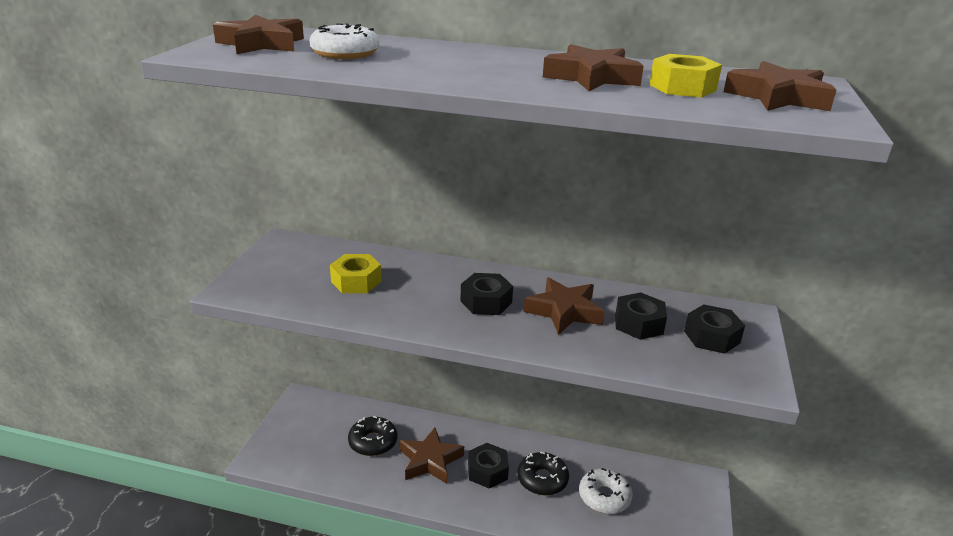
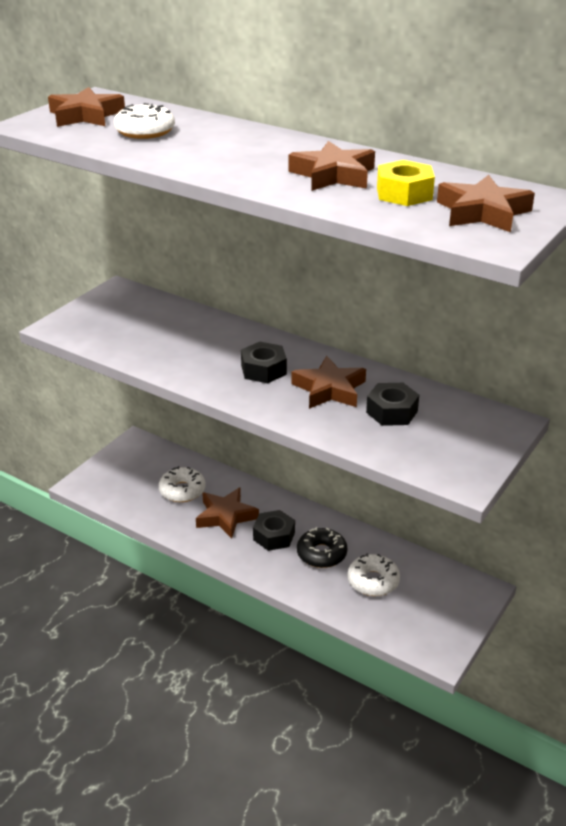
camera: 20 degrees right, 5 degrees up
(356, 281) = (161, 334): yellow nut -> none
(373, 442) = (182, 490): black donut -> white donut
(711, 337) = (453, 435): black nut -> none

